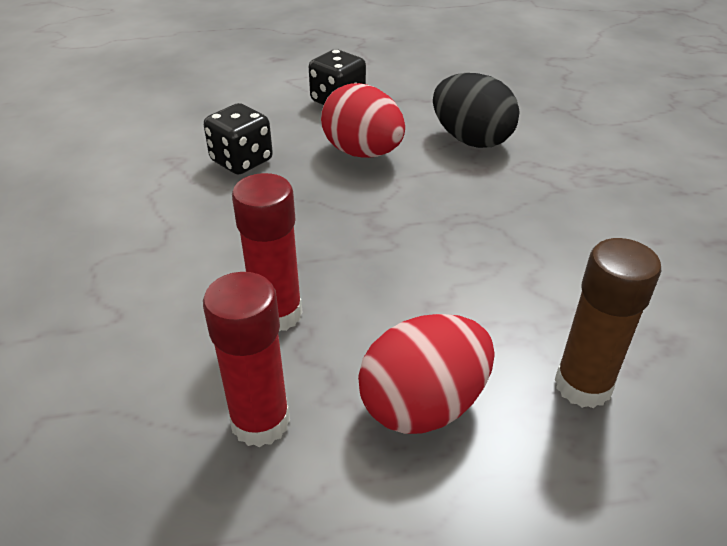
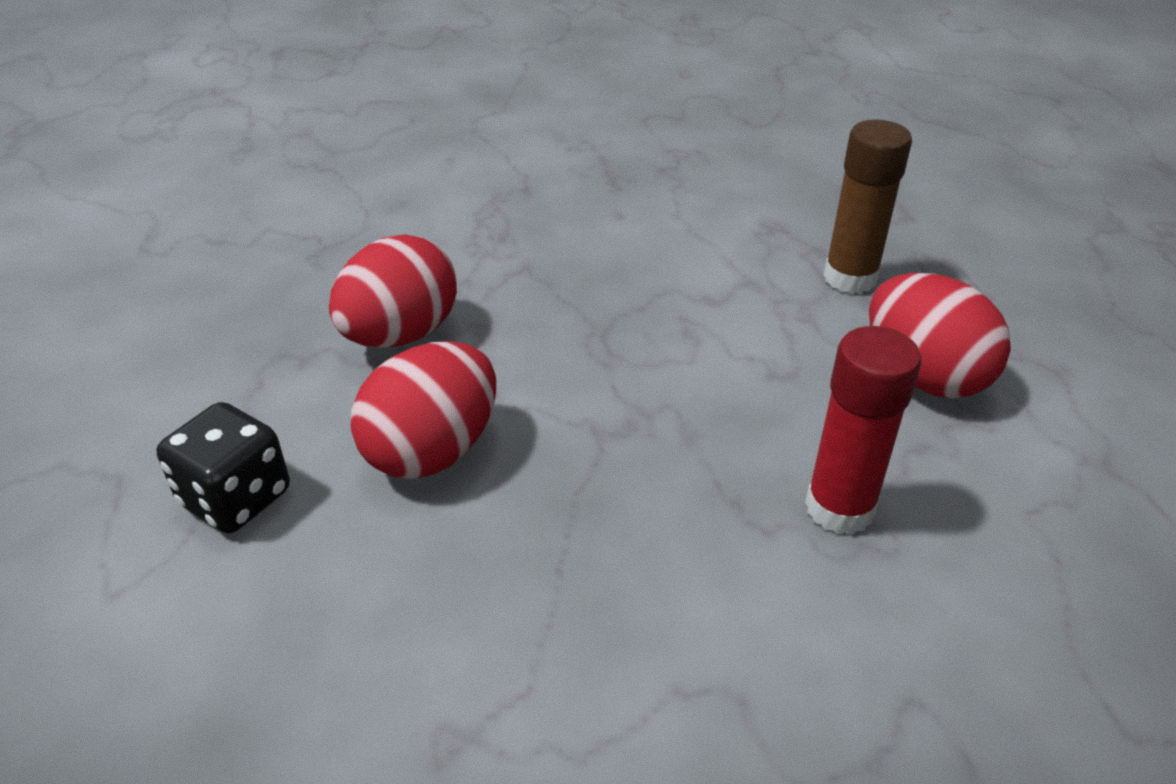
camera: 95 degrees left, 0 degrees up
(241, 161) = (456, 618): black dice -> none
(260, 422) = (1011, 498): red glue stick -> none
(471, 140) = (400, 335): black egg -> red egg

